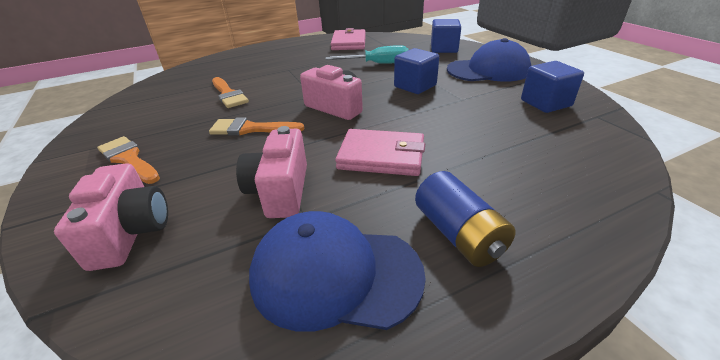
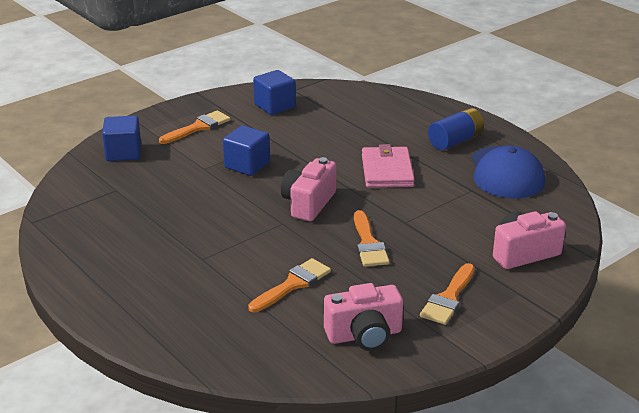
camera: 105 degrees left, 5 degrees down
(280, 191) = (450, 205): pink camera -> pink camera (364, 335)
(349, 43) = (86, 227): pink wallet -> none
(377, 64) = (180, 193): turquoise screwdriver -> none
(488, 70) = (198, 127): blue cap -> orange brush

